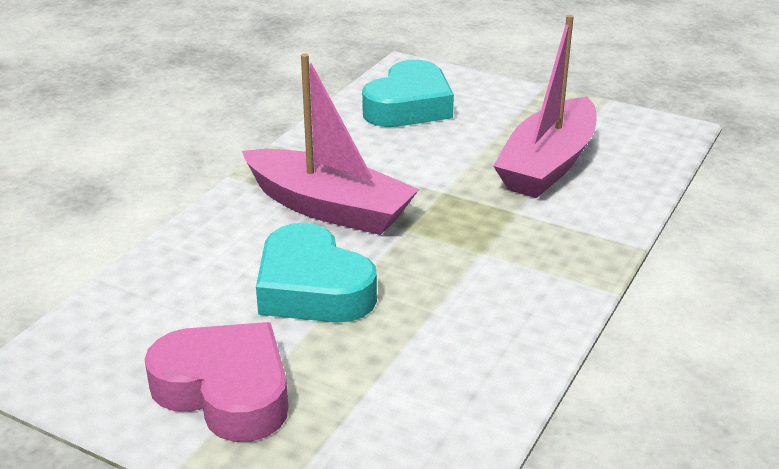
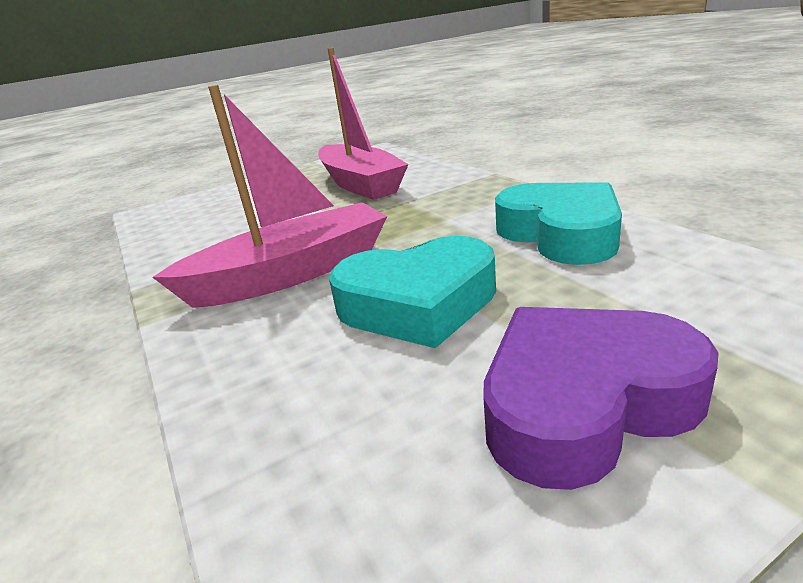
camera: 55 degrees left, 5 degrees down
(226, 391) = (584, 403): pink heart -> purple heart
(409, 106) = (201, 217): turquoise heart -> turquoise heart (561, 234)

